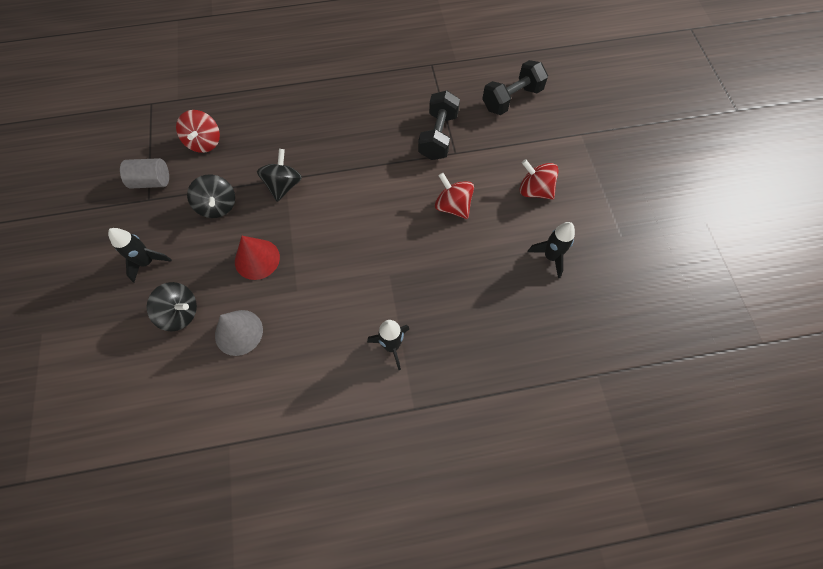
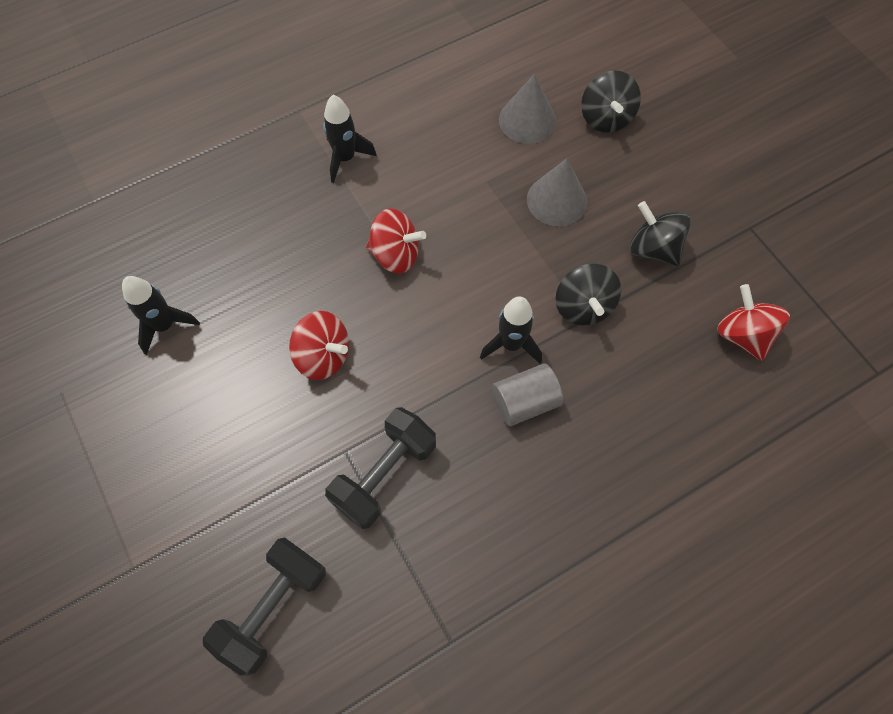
camera: 160 degrees right, 0 degrees up
(147, 262) = (686, 155): black rocket -> black rocket (511, 344)
(151, 181) = (767, 252): grey cylinder -> grey cylinder (525, 402)
(180, 313) = (605, 118): black spinning top -> black spinning top turned 90 degrees counterclockwise
(257, 259) = (557, 200): red cone -> grey cone
(438, 136) = (384, 474): black dumbbell -> black dumbbell turned 45 degrees clockwise
(535, 190) = (202, 425): red spinning top -> red spinning top (395, 255)

